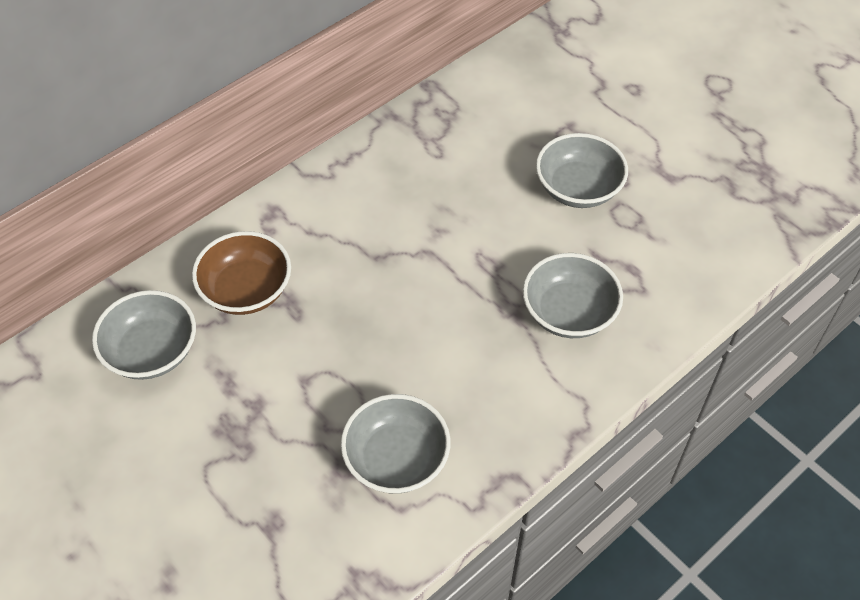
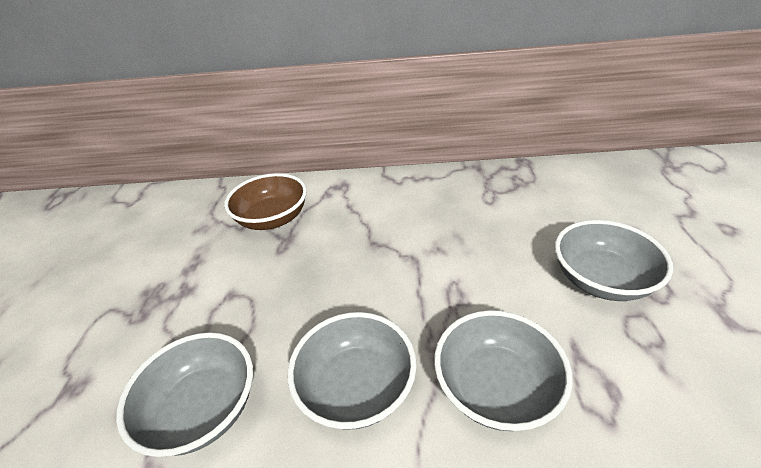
camera: 45 degrees right, 15 degrees down
(151, 352) = (185, 223): grey bowl -> grey bowl (356, 387)

